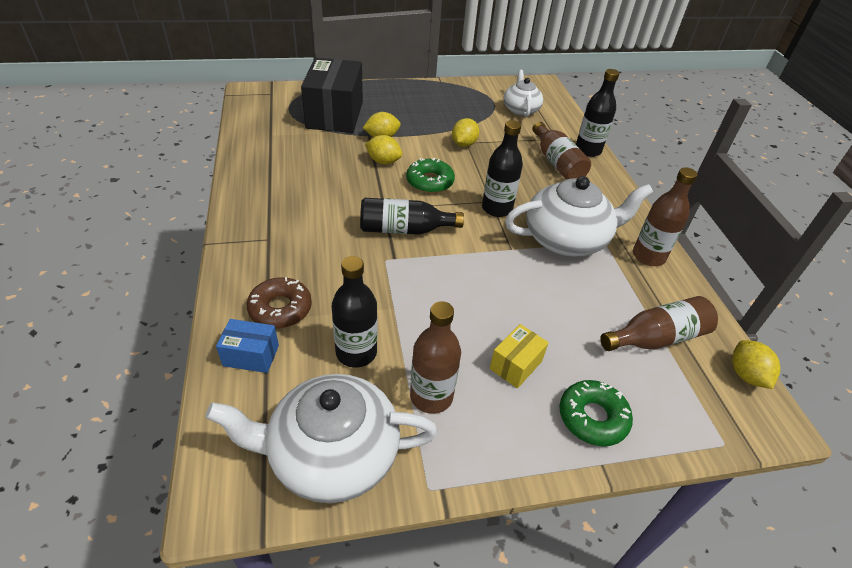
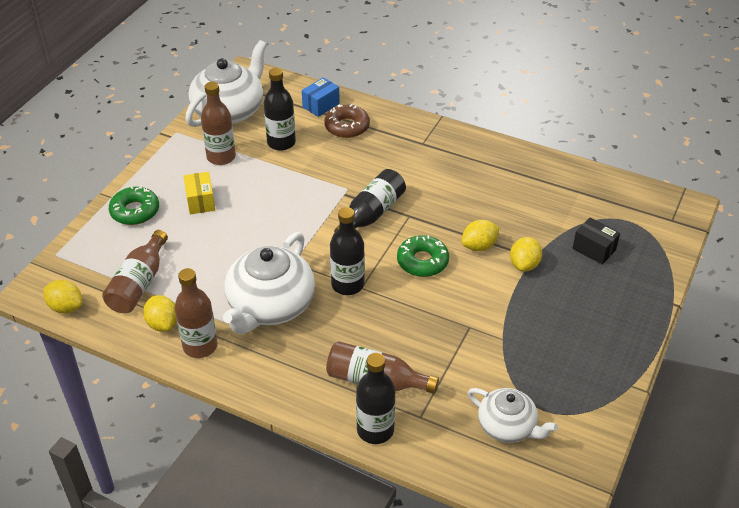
camera: 130 degrees right, 0 degrees up
(335, 115) = (594, 249): black box -> black box, size x0.47
(464, 144) = (467, 322): yellow lemon -> yellow lemon (163, 324)

